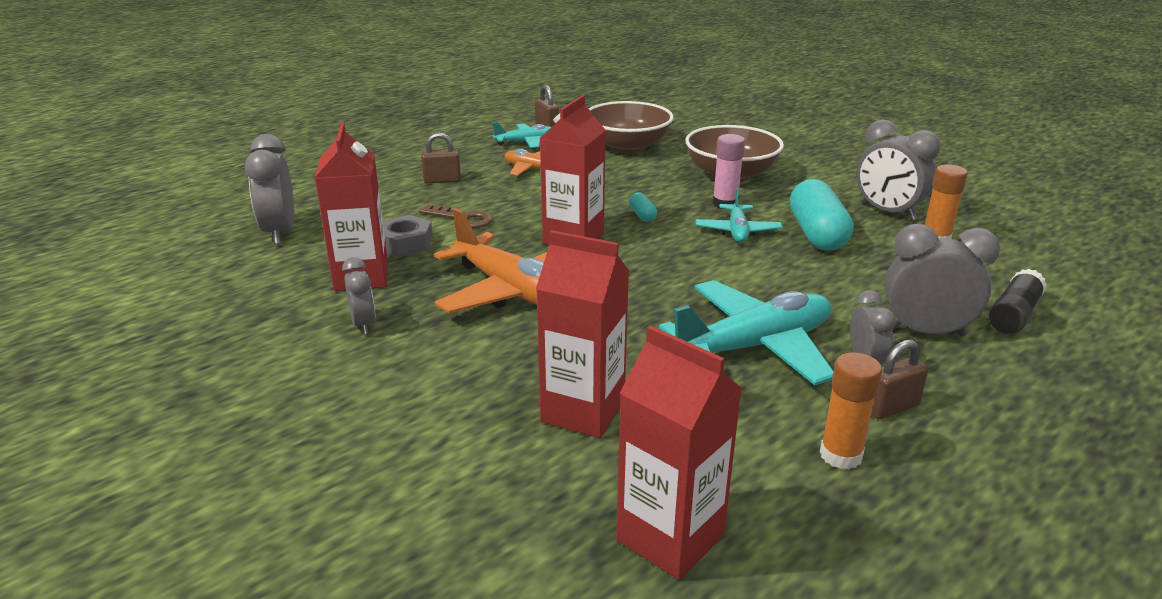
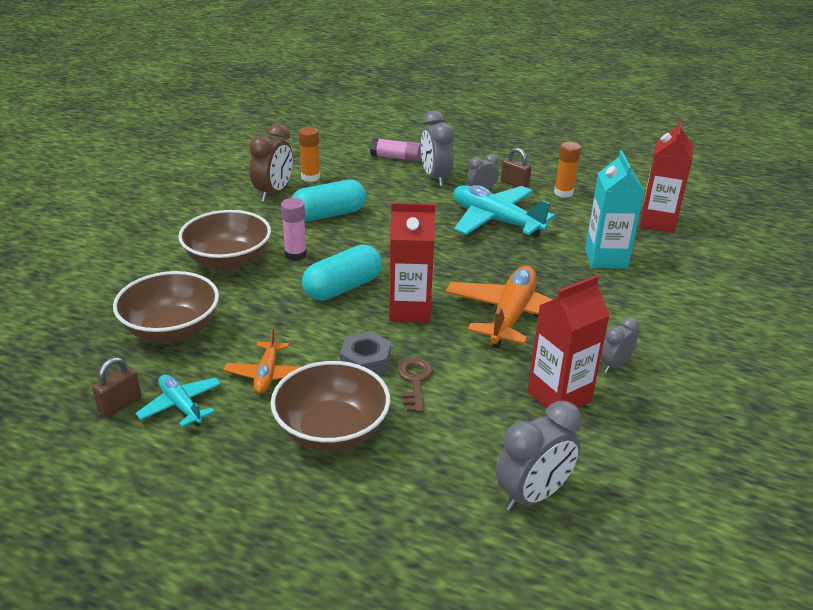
camera: 115 degrees left, 5 degrees up
(405, 243) = (486, 397): grey nut -> grey nut (365, 361)
(442, 180) = (332, 430): brown padlock -> brown bowl
(583, 411) = (606, 258): red carton -> turquoise carton
(642, 215) = (343, 288): turquoise capsule -> turquoise capsule, size x2.26
(737, 231) = (345, 243): turquoise plane -> none
(887, 212) = (274, 193): grey clock -> brown clock
(1013, 315) = (396, 158): black glue stick -> pink glue stick

